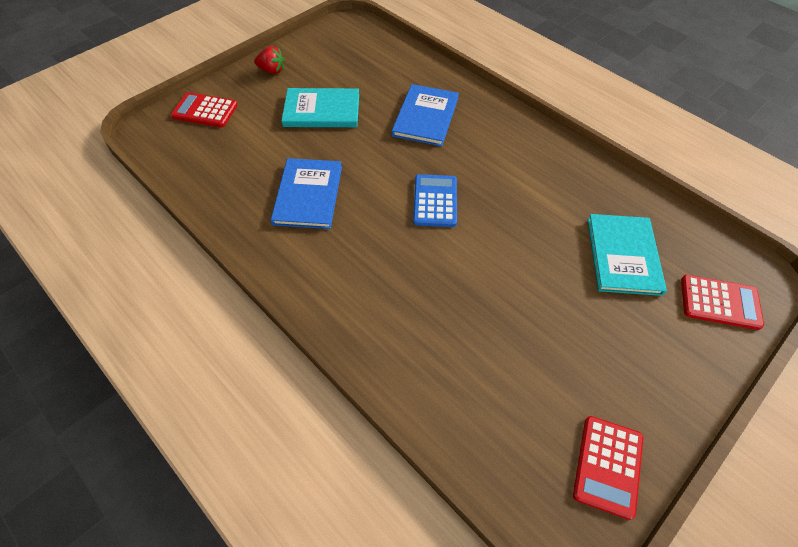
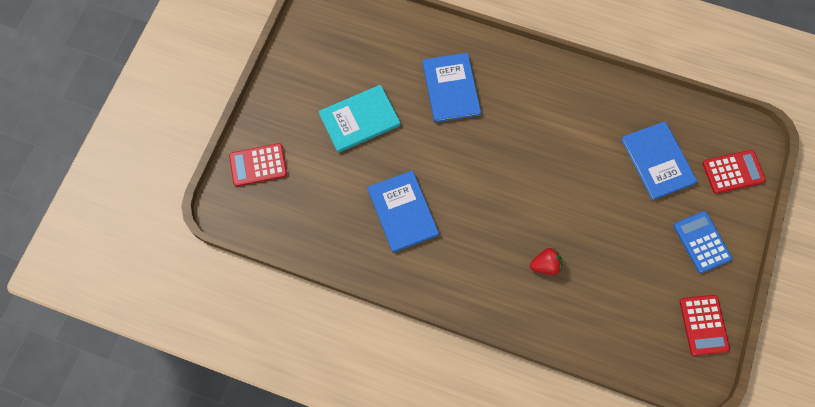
camera: 25 degrees left, 15 degrees up
(272, 70) = (286, 92): red strawberry -> red strawberry (545, 265)
(435, 201) = (502, 173): blue calculator -> blue calculator (701, 242)
(623, 255) = (657, 161): turquoise book -> blue book

